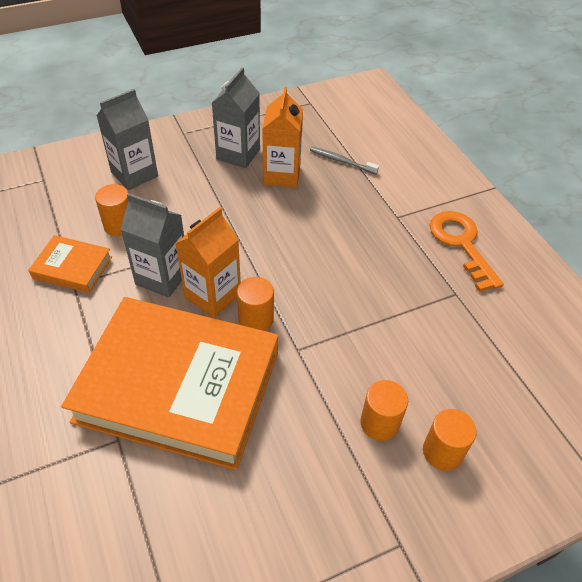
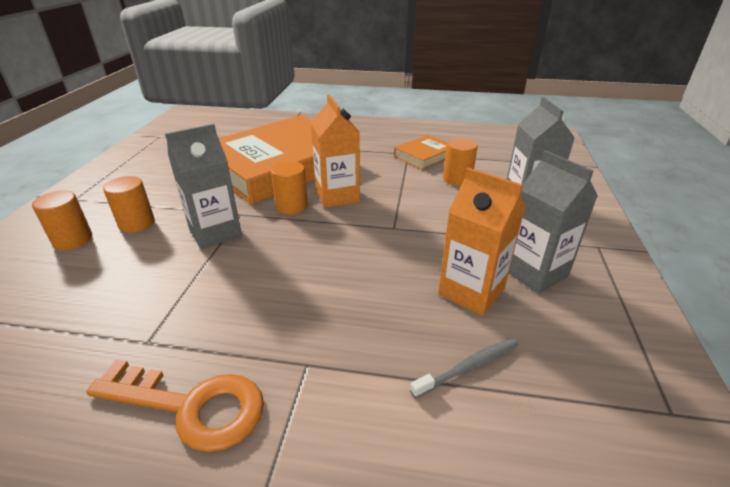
camera: 125 degrees right, 15 degrees down
(162, 277) = (379, 182): grey carton -> grey carton (215, 233)

